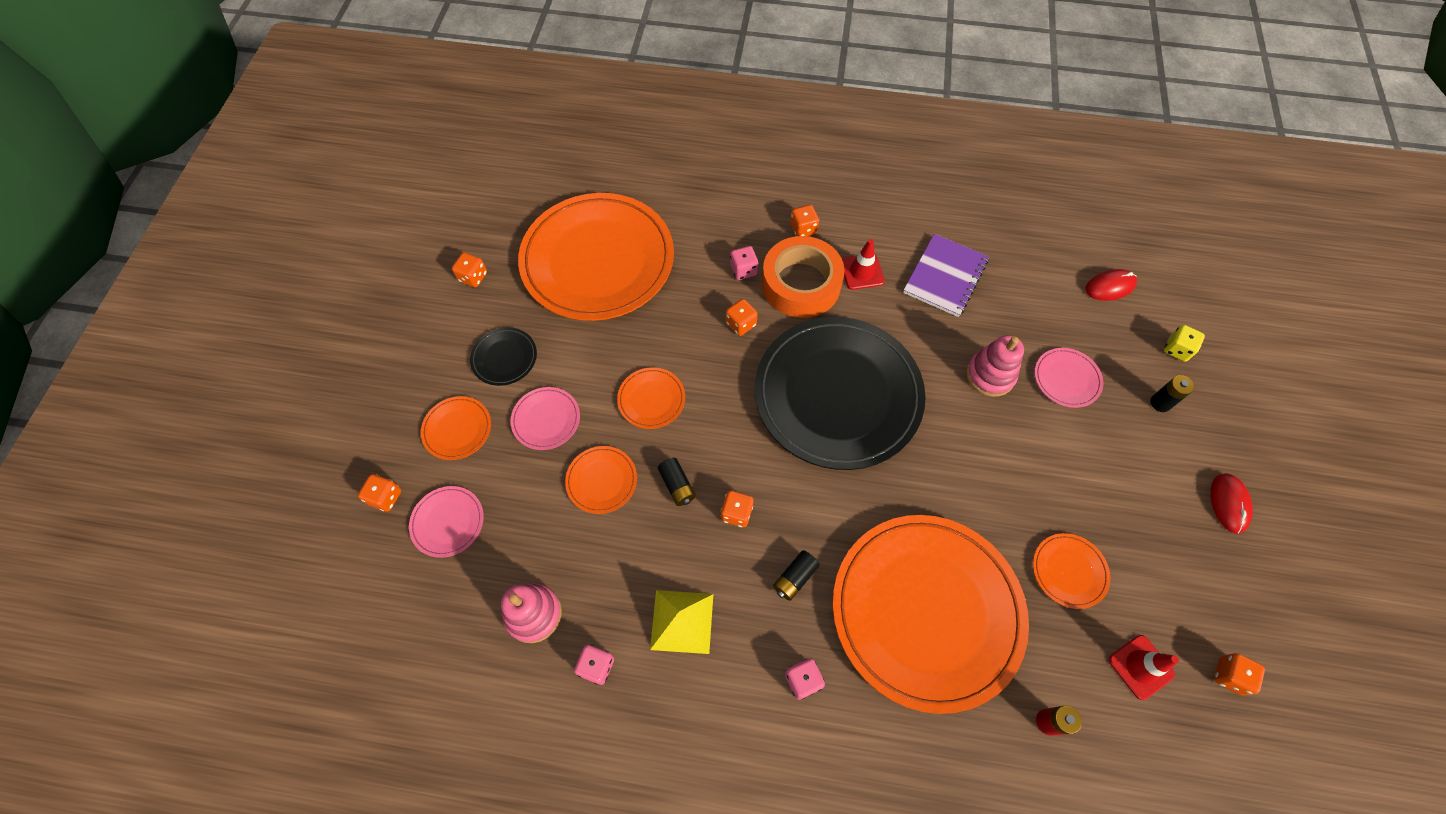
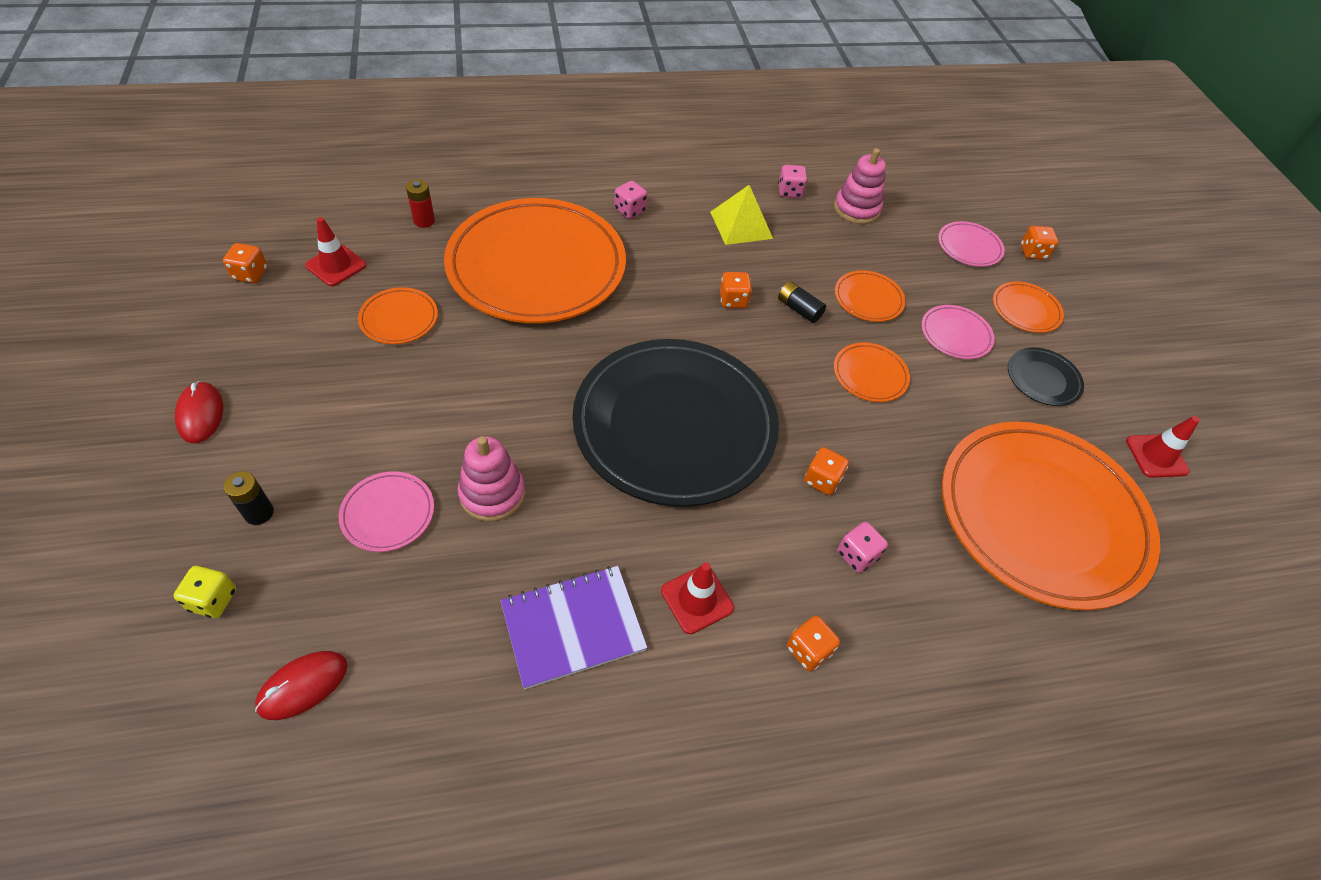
camera: 155 degrees right, 10 degrees down
(473, 277) = (1156, 456): orange dice -> red traffic cone
(795, 578) = (660, 266): black battery -> none
(801, 284) = (773, 555): orange tape -> none
(945, 276) = (573, 627): purple notebook -> purple notebook turned 60 degrees clockwise

